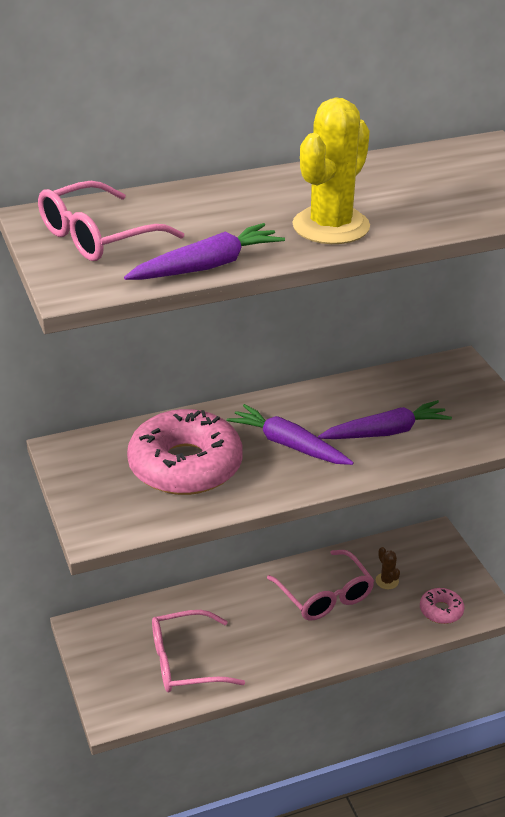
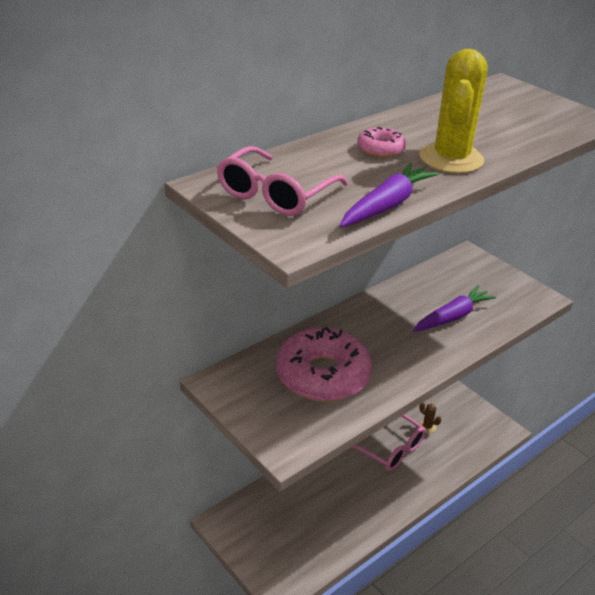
camera: 20 degrees left, 0 degrees up
(185, 662) = (315, 529): pink glasses -> none
(288, 445) = (390, 341): purple carrot -> none
(441, 610) = (475, 440): pink donut -> pink donut (380, 149)

